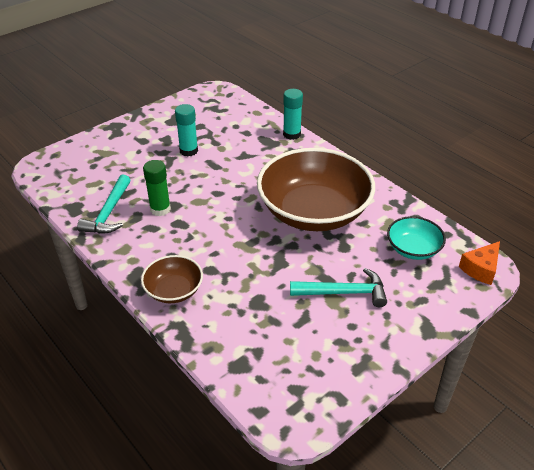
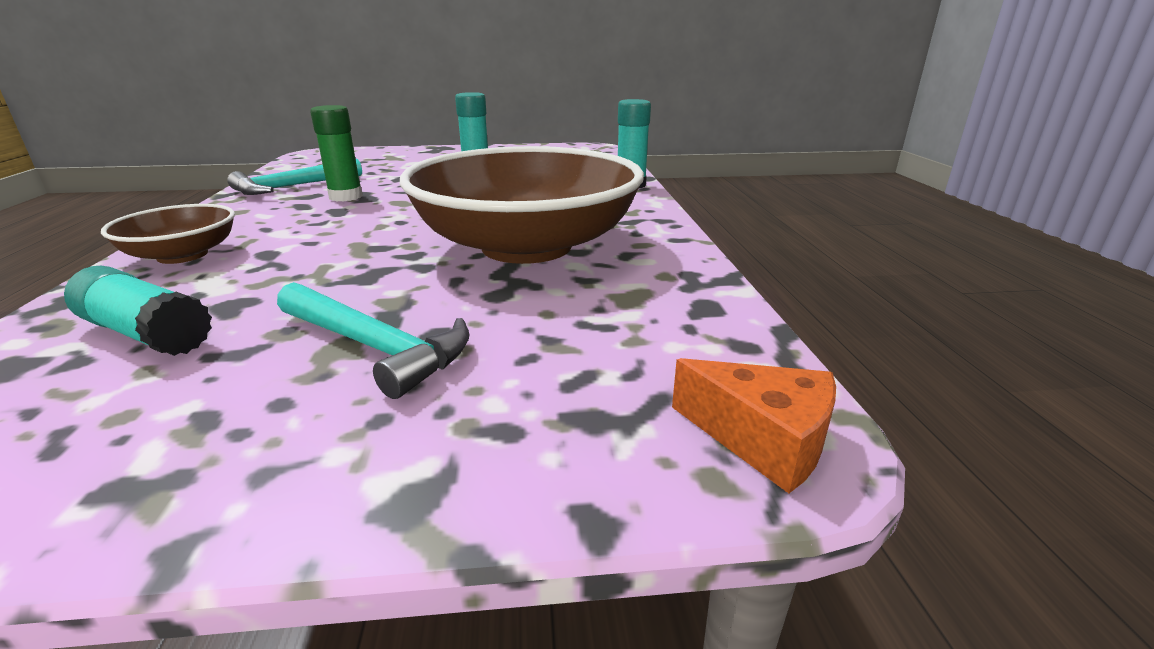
camera: 35 degrees right, 15 degrees down
(256, 330) = (147, 333): none -> turquoise glue stick
(413, 249) = (628, 340): turquoise bowl -> none
(481, 269) = (762, 439): orange cheese -> orange cheese turned 135 degrees counterclockwise

